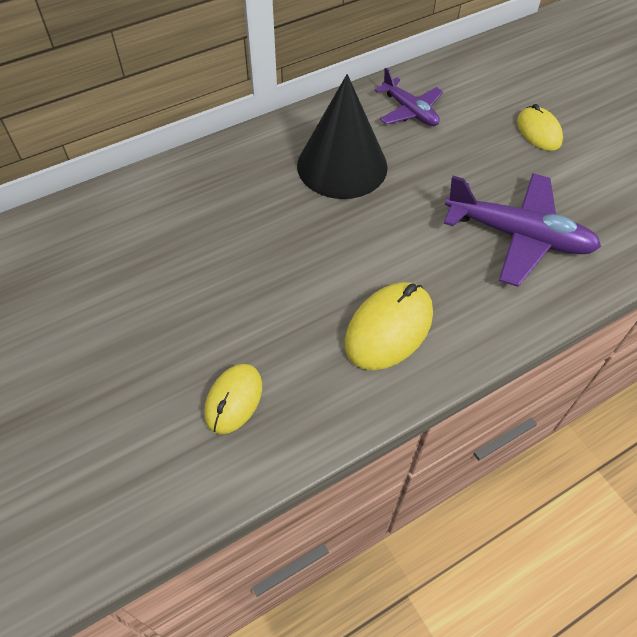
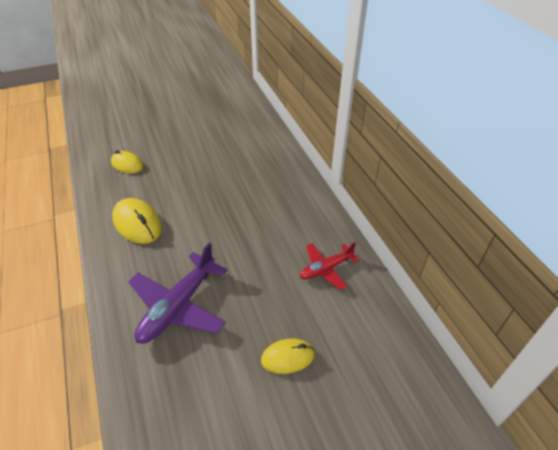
camera: 100 degrees right, 10 degrees down
(342, 165) = (273, 221): black cone -> none
(409, 111) = (326, 269): purple plane -> red plane

